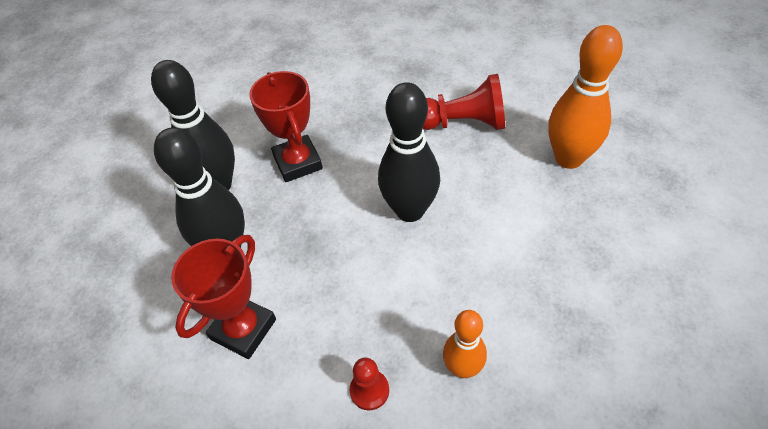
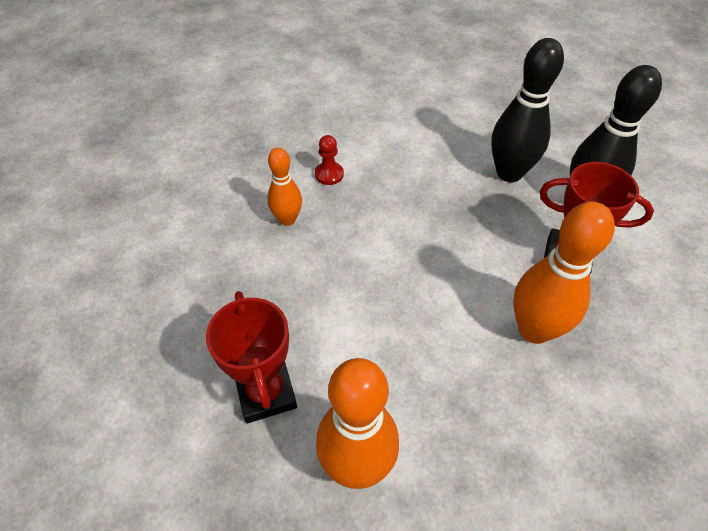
camera: 130 degrees right, 0 degrees up
(243, 329) = (433, 150): red trophy -> red trophy (266, 393)
(381, 144) = (534, 329): none -> orange bowling pin
(410, 210) = (434, 289): black bowling pin -> none
(463, 123) = (500, 420): red pawn -> none

